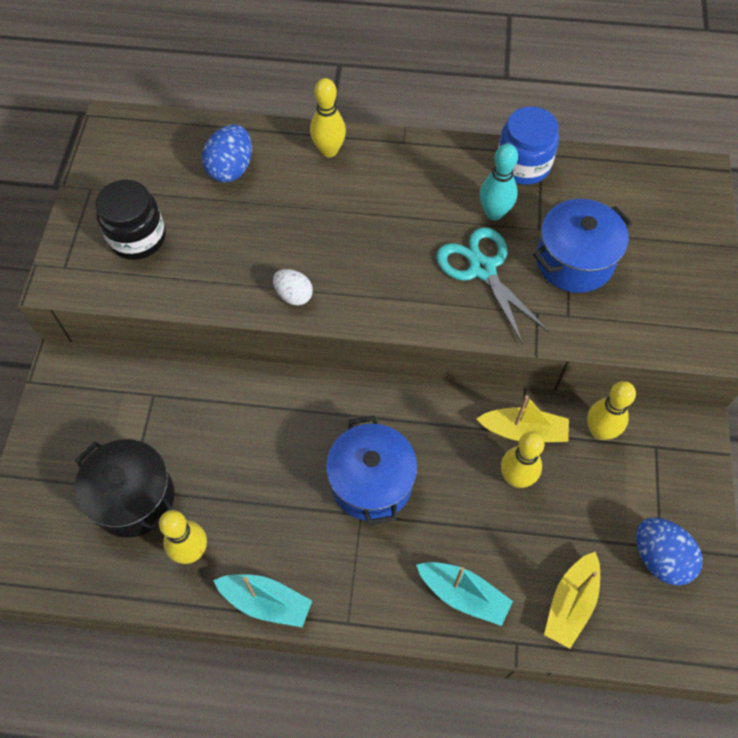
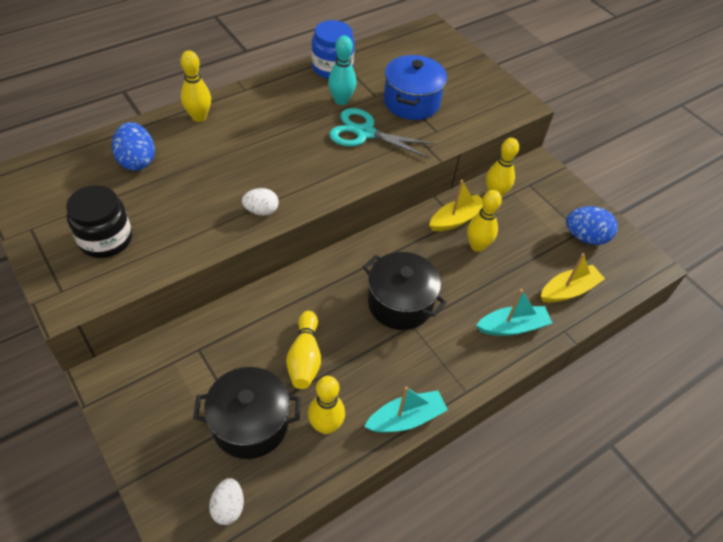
camera: 45 degrees left, 10 degrees down
(55, 558) = (228, 507): none -> white egg
(232, 471) = (304, 358): none -> yellow bowling pin
(371, 482) = (400, 303): blue pot -> black pot
(570, 603) = (568, 290): yellow boat -> yellow boat turned 105 degrees counterclockwise

